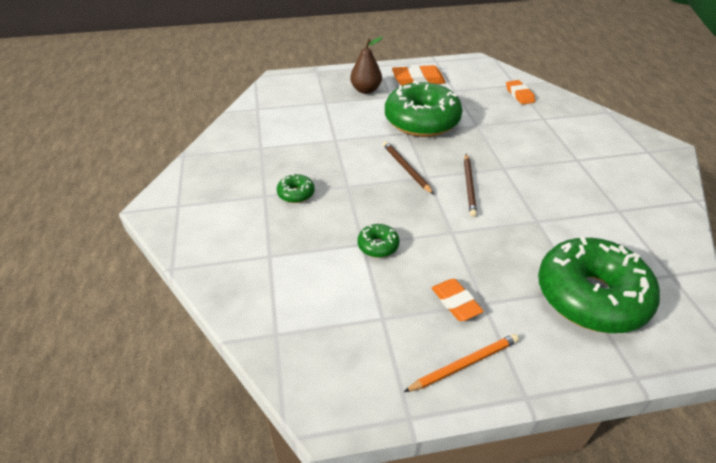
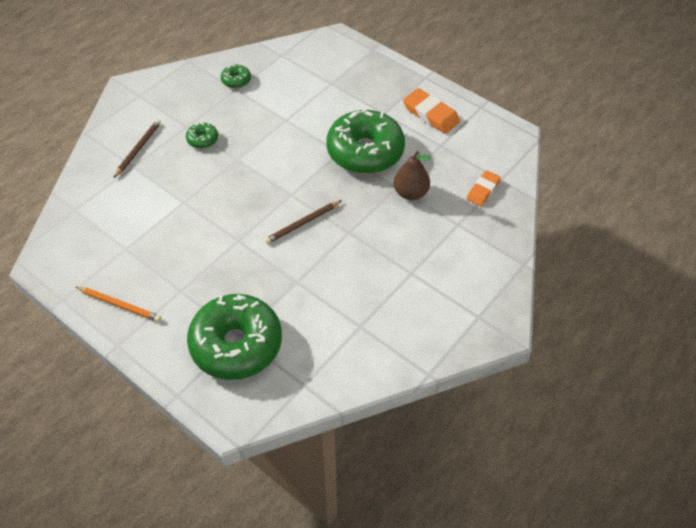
camera: 50 degrees right, 10 degrees up
(366, 90) = (376, 94): brown pear -> brown pear (410, 193)
(378, 246) = (188, 210): green donut -> green donut (236, 80)
(406, 168) = (289, 177): brown pencil -> brown pencil (138, 149)
(456, 302) = (169, 276): orange eraser -> none

